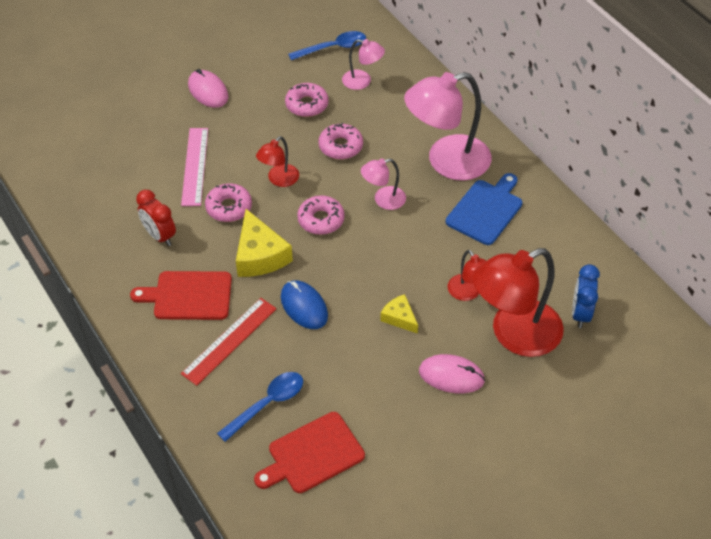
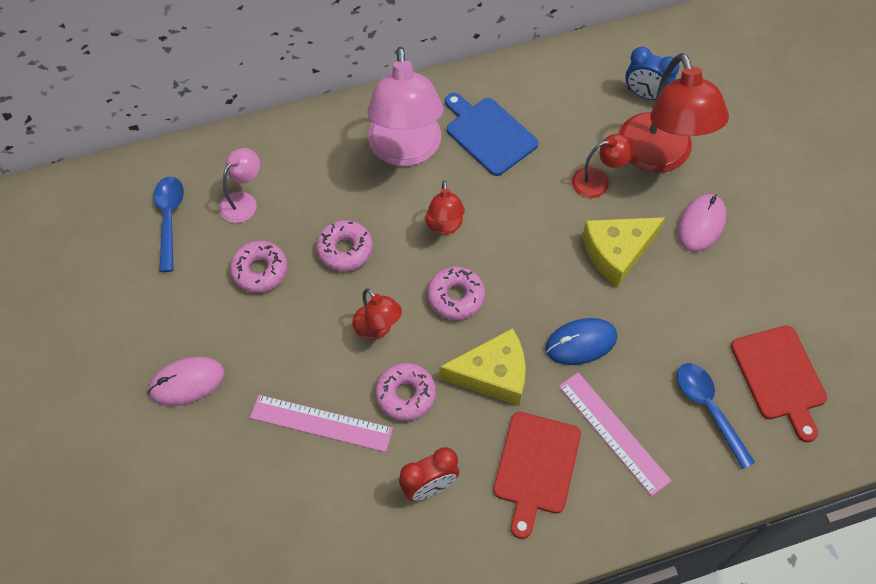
camera: 75 degrees left, 10 degrees up
(229, 341) = (613, 432): red ruler -> pink ruler
(383, 200) = (444, 226): pink lamp -> red lamp
(399, 318) = (617, 252): yellow cheese -> yellow cheese, size x1.78

